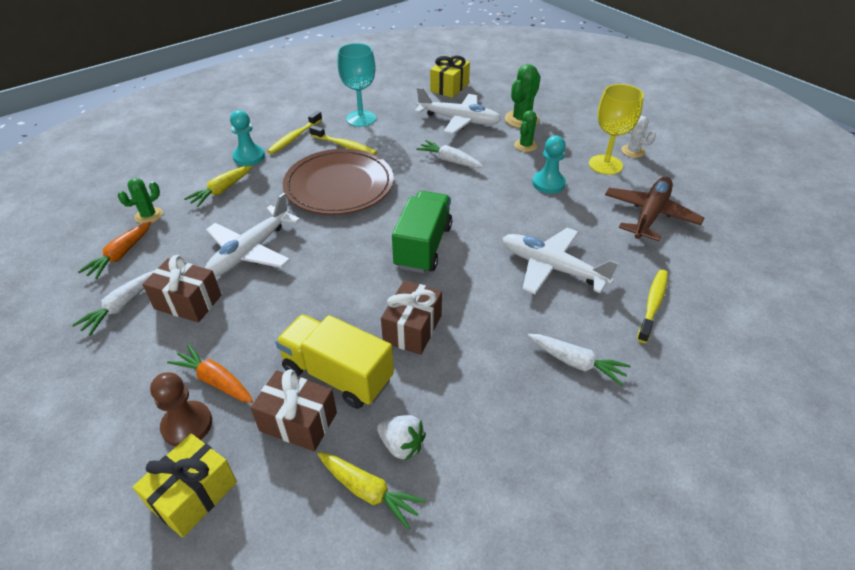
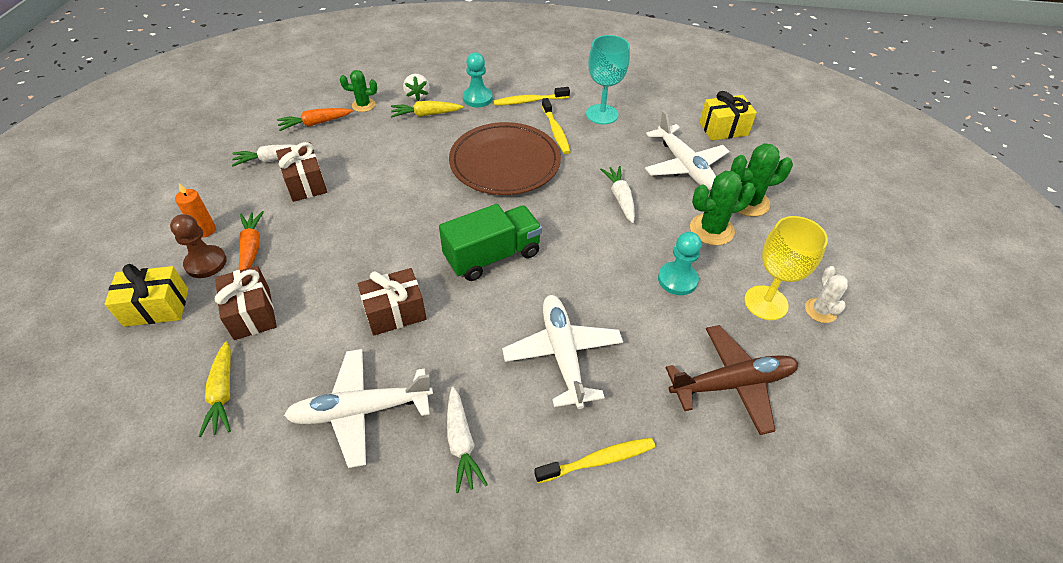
camera: 45 degrees right, 5 degrees up
(141, 404) = (205, 230): none -> orange candle
(251, 251) = (383, 173): white plane -> white plane (361, 410)
(338, 374) = (311, 303): yellow truck -> none
(401, 445) = (277, 384): white strawberry -> white strawberry (417, 96)
(525, 145) = (711, 230): green cactus -> green cactus, size x1.58

